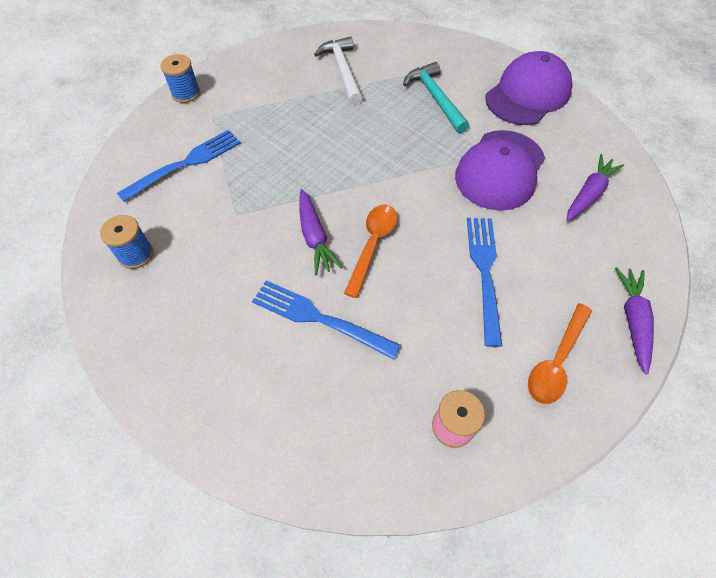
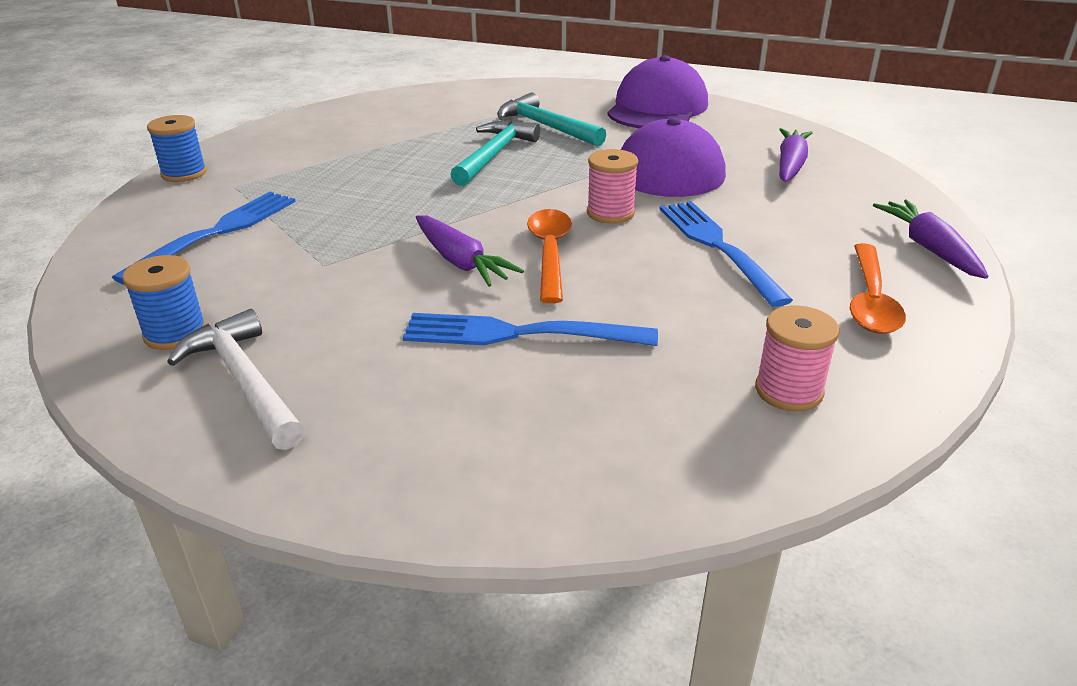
camera: 20 degrees left, 25 degrees down
(343, 70) = (408, 123): white hammer -> white hammer (245, 381)
(384, 124) = (494, 155): none -> turquoise hammer
(431, 214) = (610, 213): none -> pink spool

